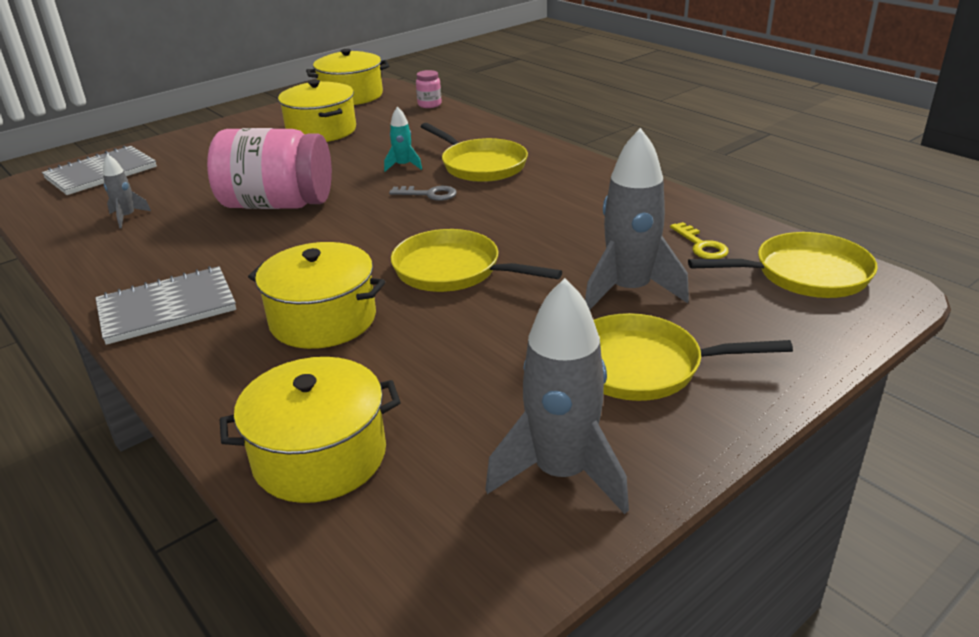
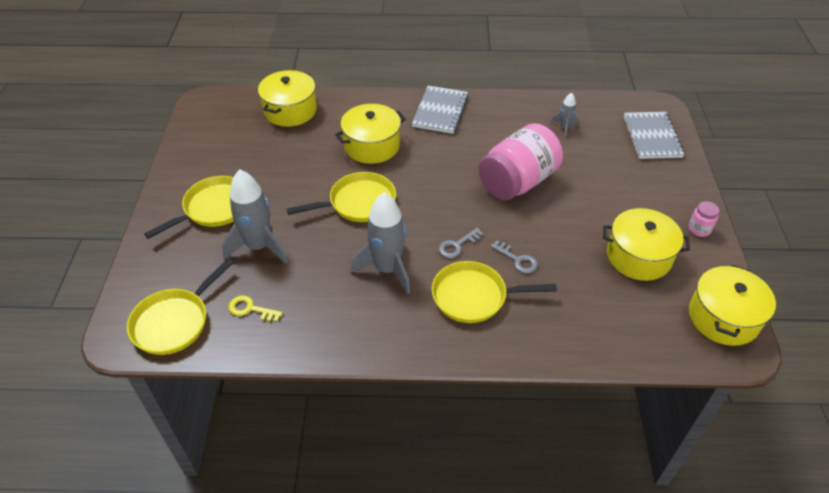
camera: 130 degrees right, 15 degrees up
(403, 166) = (517, 260): turquoise rocket -> grey key
(429, 105) = (644, 352): pink jar -> pink jar (699, 229)
(561, 473) = (205, 152): grey rocket -> grey rocket (387, 269)

